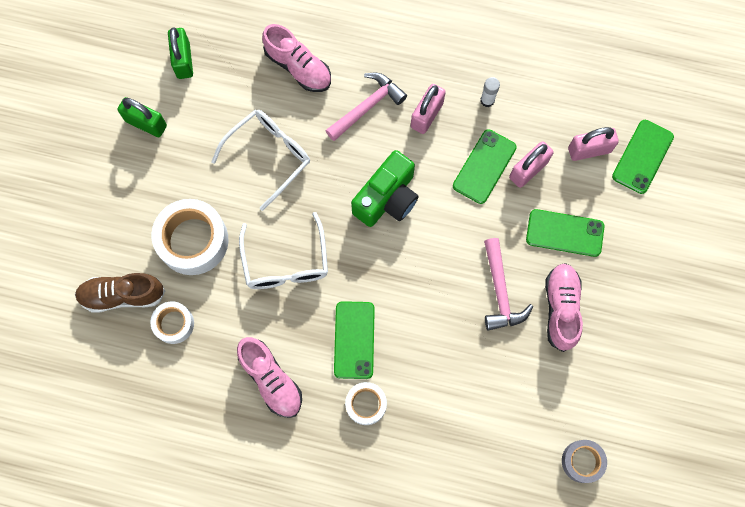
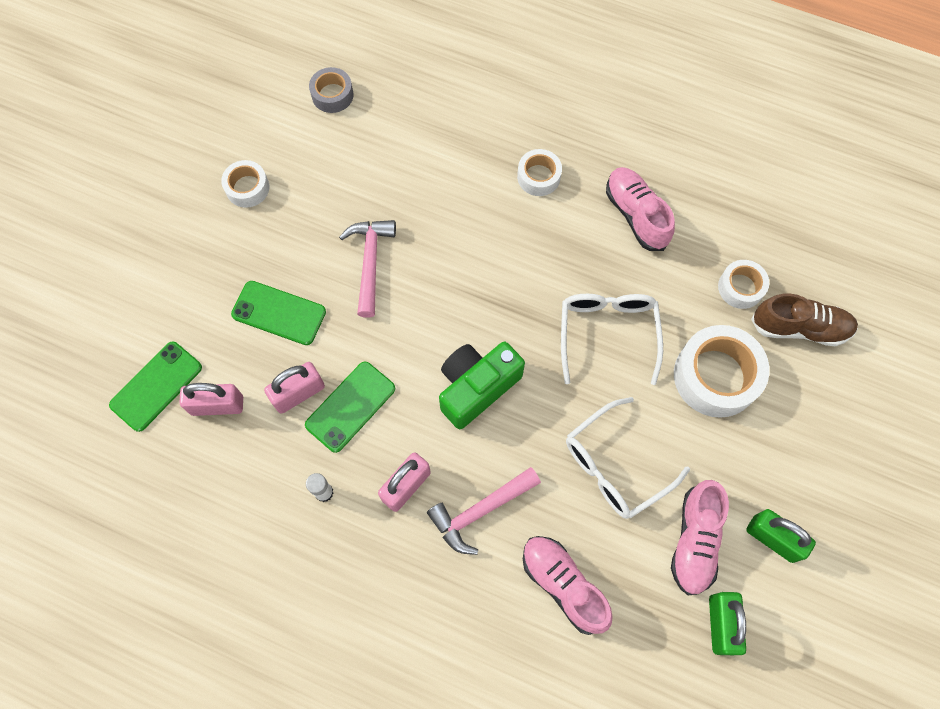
camera: 170 degrees left, 5 degrees down
(354, 340) = (541, 239): green phone -> none
(561, 308) = (309, 235): pink shoe -> pink shoe (694, 540)
(630, 345) = (247, 188): none -> white tape

